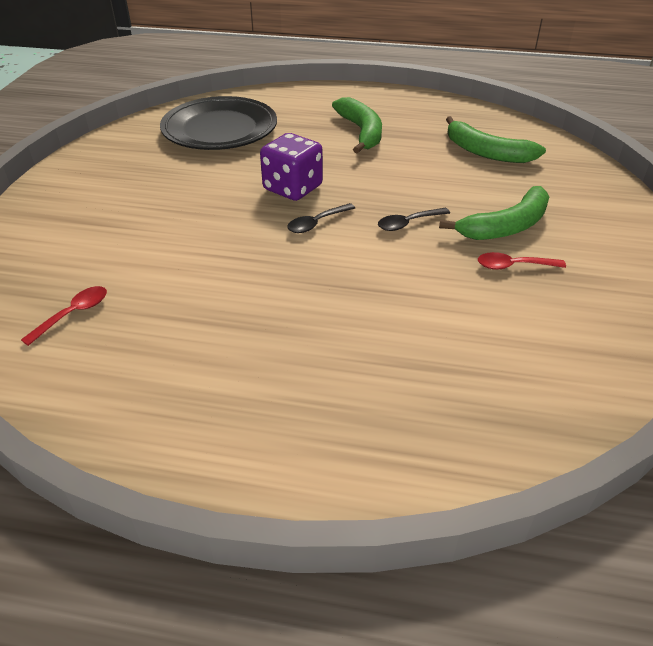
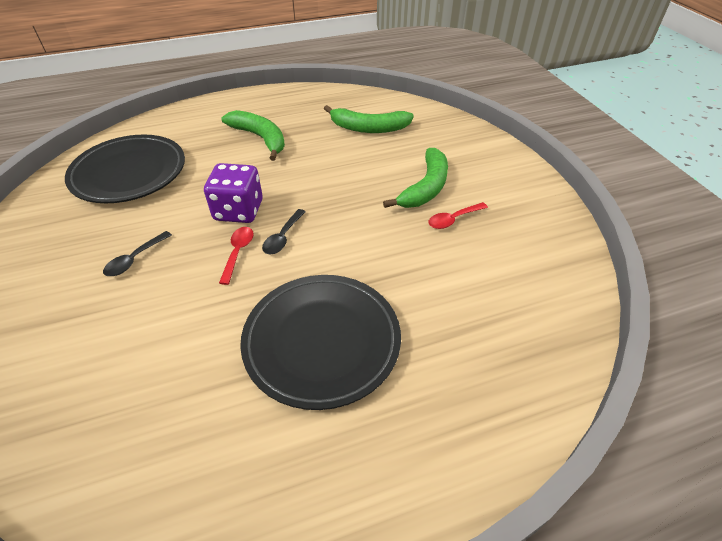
camera: 30 degrees left, 5 degrees up
(73, 314) = (114, 429): red spoon -> red spoon (238, 252)
(285, 321) = (322, 342): none -> black plate
(408, 223) = (355, 211): black spoon -> black spoon (135, 259)

